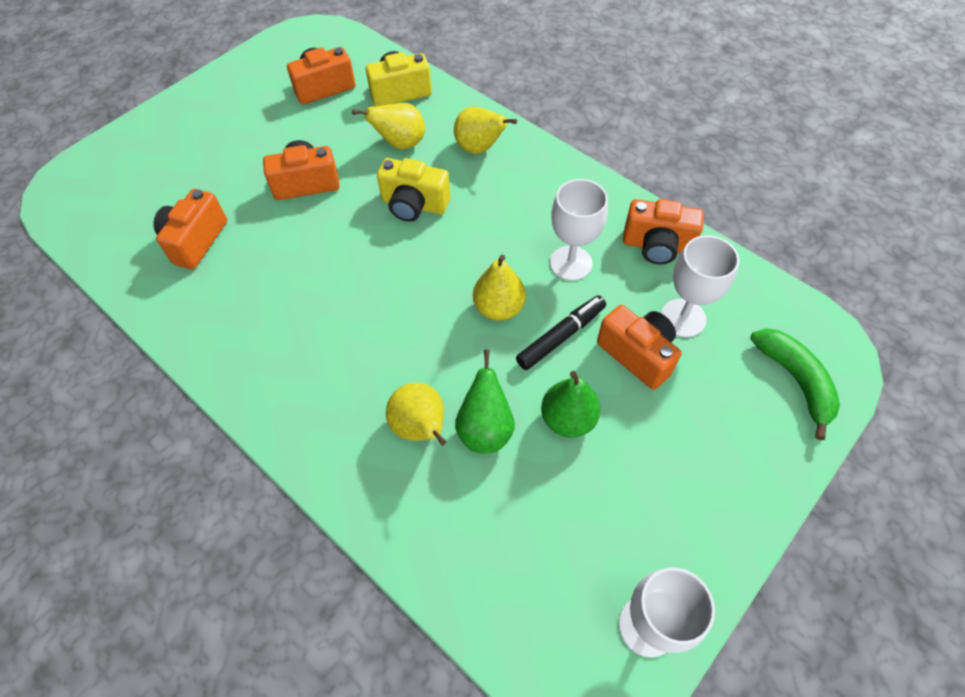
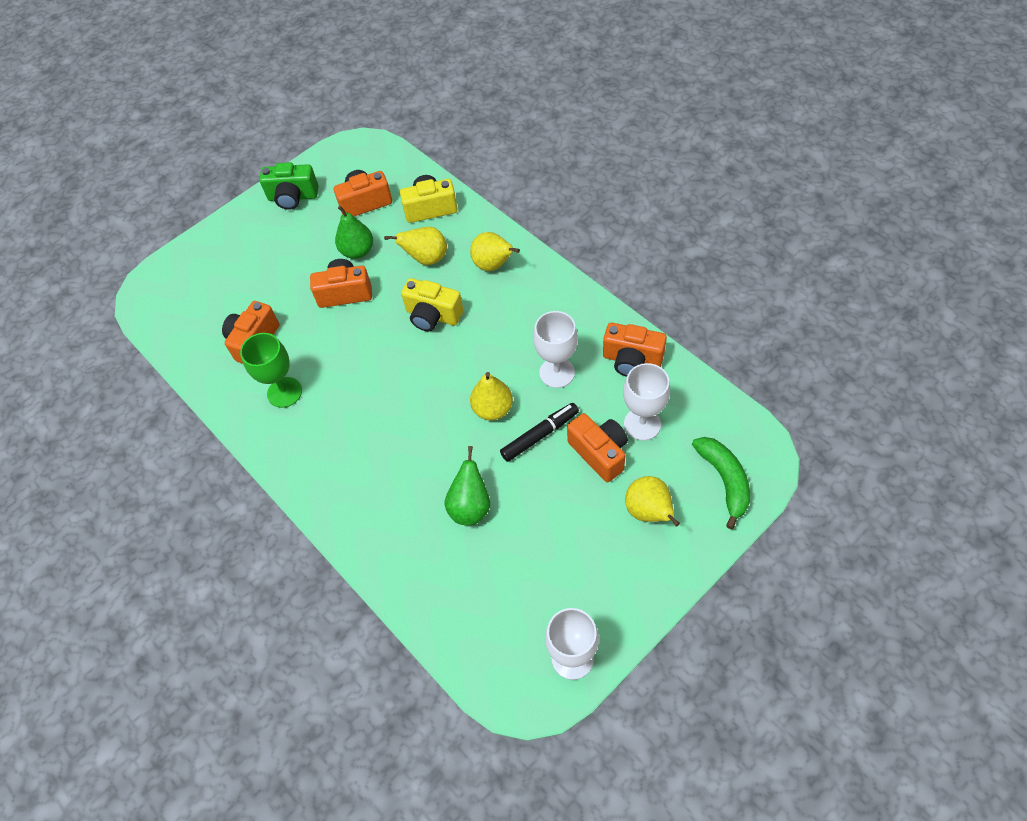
camera: 10 degrees right, 0 degrees up
(236, 299) = (284, 392): none -> green goblet
(239, 84) = (293, 197): none -> green camera
(421, 428) = (421, 503): yellow pear -> yellow pear (649, 512)
(568, 419) = (536, 502): green pear -> green pear (357, 251)

